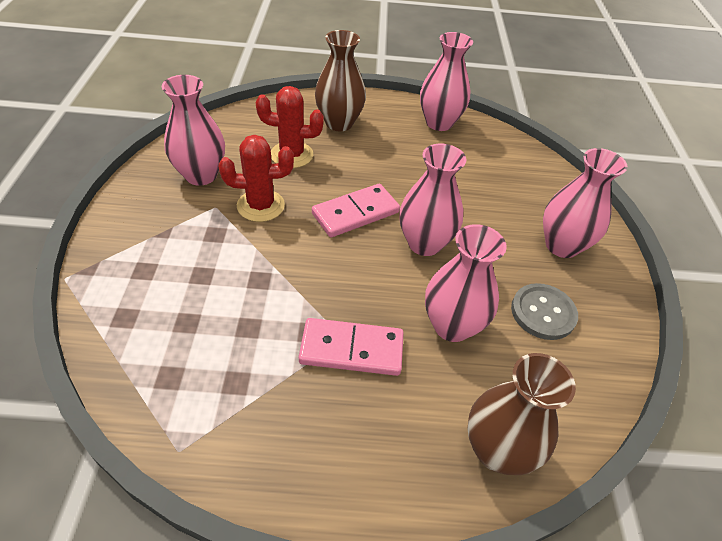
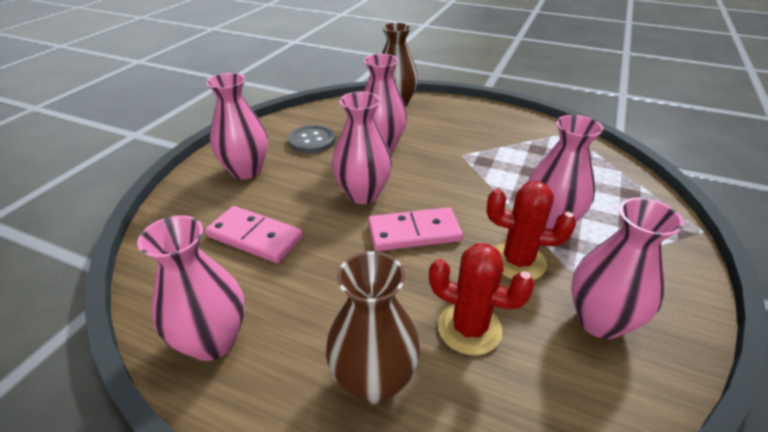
camera: 155 degrees left, 10 degrees down
(229, 251) = (549, 223): none -> pink vase
(351, 349) = (457, 148): pink domino -> pink domino (255, 237)

